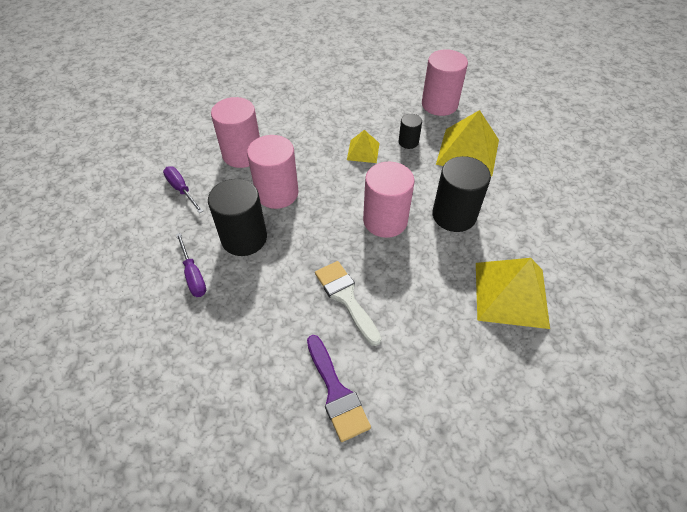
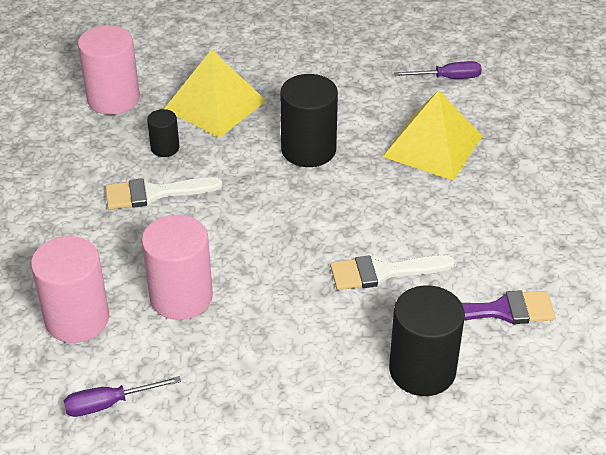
camera: 70 degrees left, 10 degrees down
(193, 275) = (282, 412): purple screwdriver -> purple screwdriver (448, 78)
(244, 238) = (244, 347): black cylinder -> black cylinder (422, 370)
(363, 151) = (154, 193): yellow pyramid -> white brush
(385, 220) = (286, 208): pink cylinder -> none

